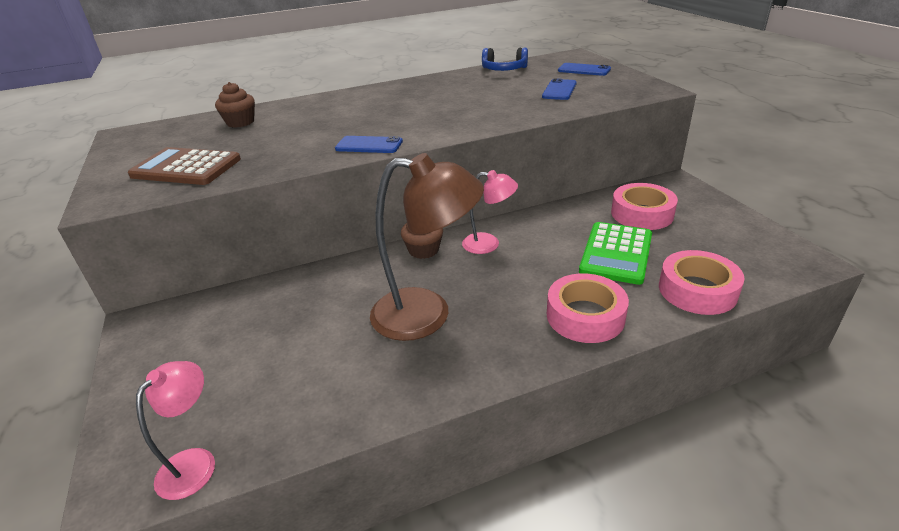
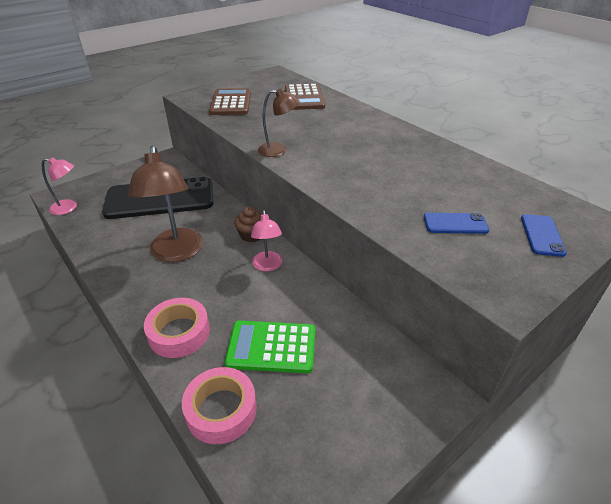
camera: 70 degrees right, 5 degrees up
(240, 122) = (304, 98): brown cupcake -> brown calculator
(271, 330) = (160, 199): none -> black phone
(369, 145) = (278, 150): blue phone -> brown lamp
(504, 70) = (498, 181): blue headphones -> none
(642, 214) = (352, 364): pink tape -> none

